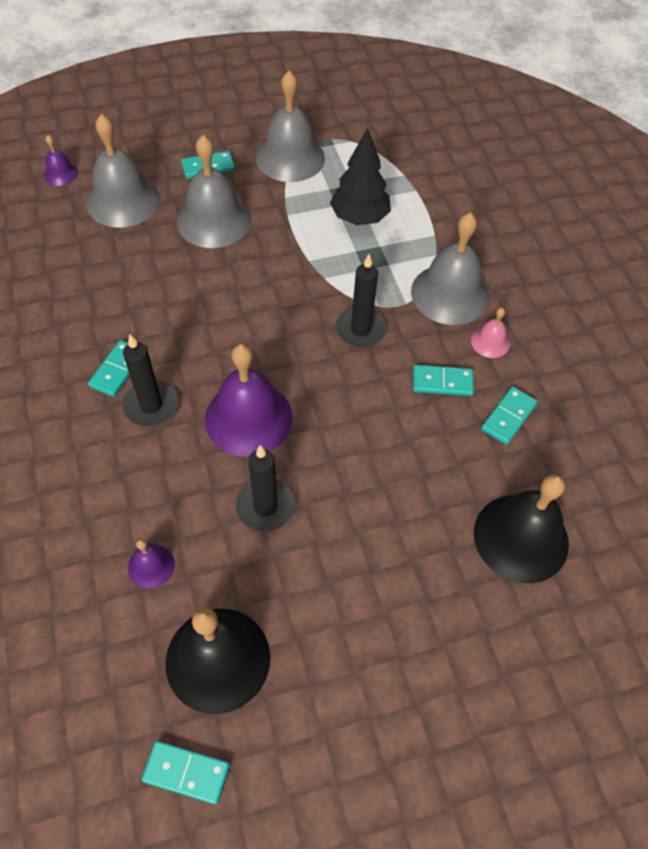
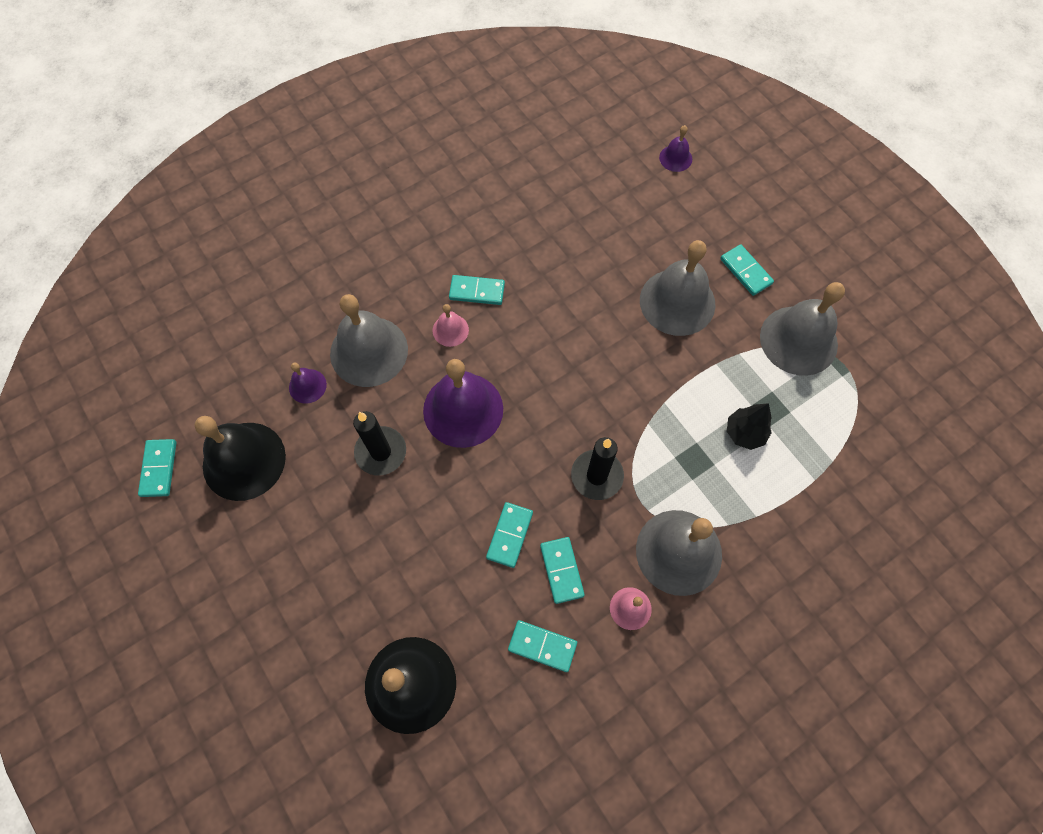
camera: 75 degrees right, 10 degrees up
(123, 201) = (666, 219): grey bell -> grey bell (369, 351)
(151, 405) = (450, 330): black candle -> pink bell
(359, 218) = (744, 433): black tree -> black tree, size x0.66
(396, 414) = (509, 535): none -> turquoise domino

